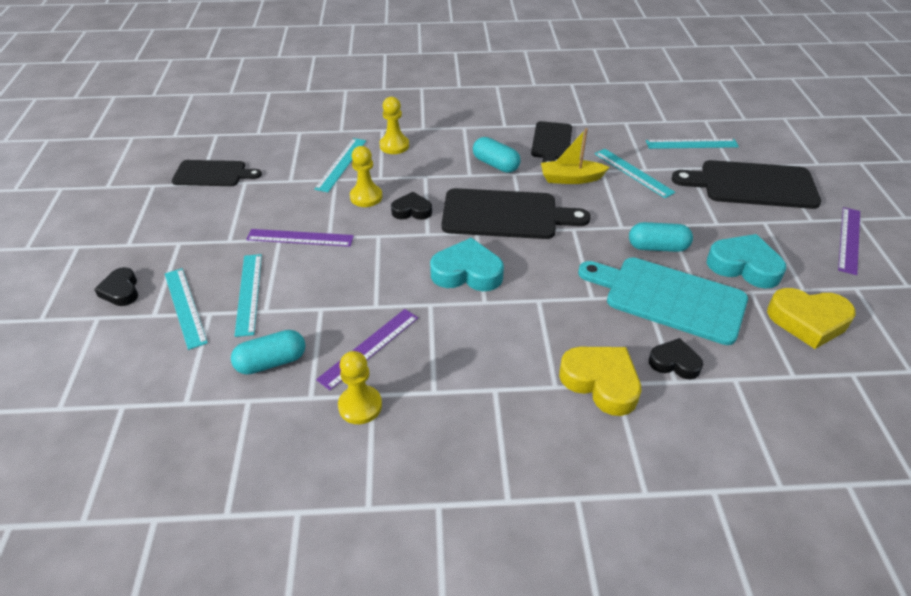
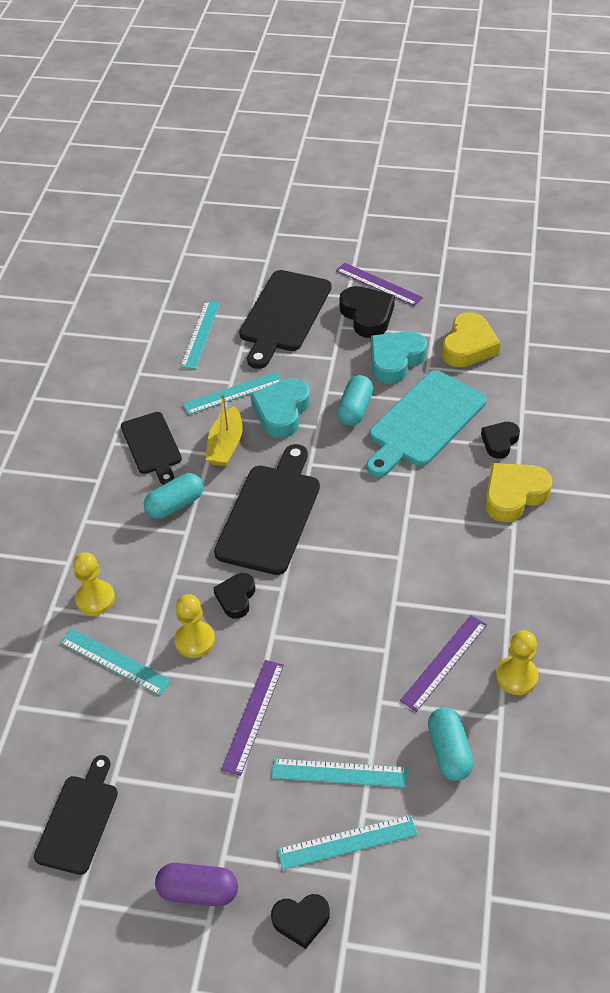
camera: 75 degrees left, 5 degrees up
(153, 235) = (198, 891): none -> purple capsule
(369, 348) = (444, 662): purple ruler -> purple ruler turned 75 degrees clockwise
(467, 272) = (354, 564): turquoise heart -> turquoise heart (281, 412)
(551, 143) = (152, 446): black cutting board -> black cutting board turned 45 degrees clockwise
(794, 238) = (367, 316): none -> black heart

